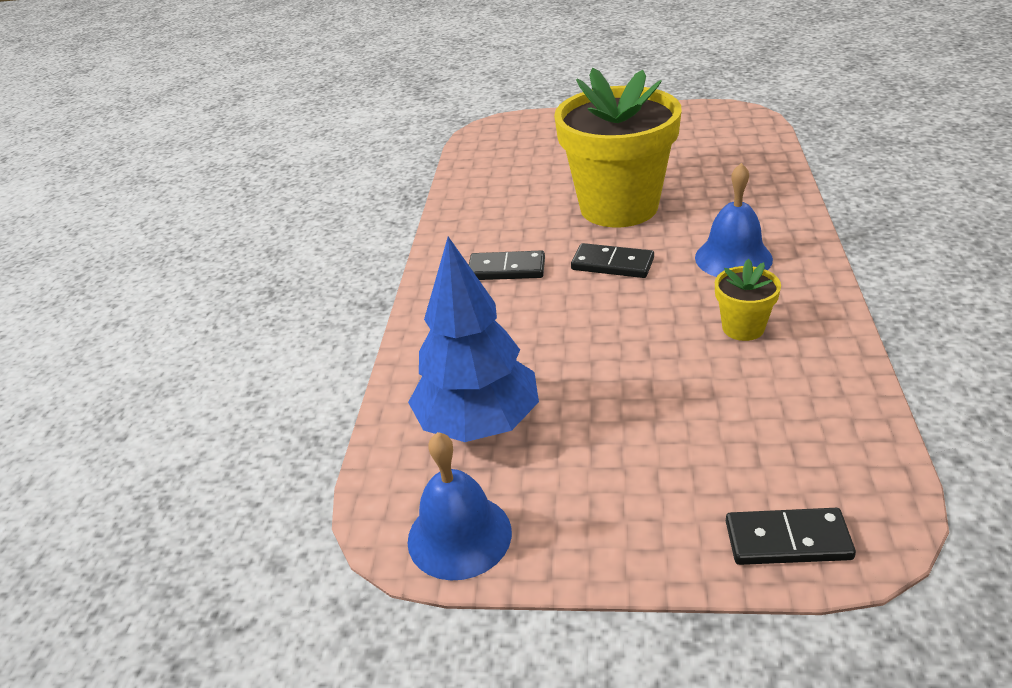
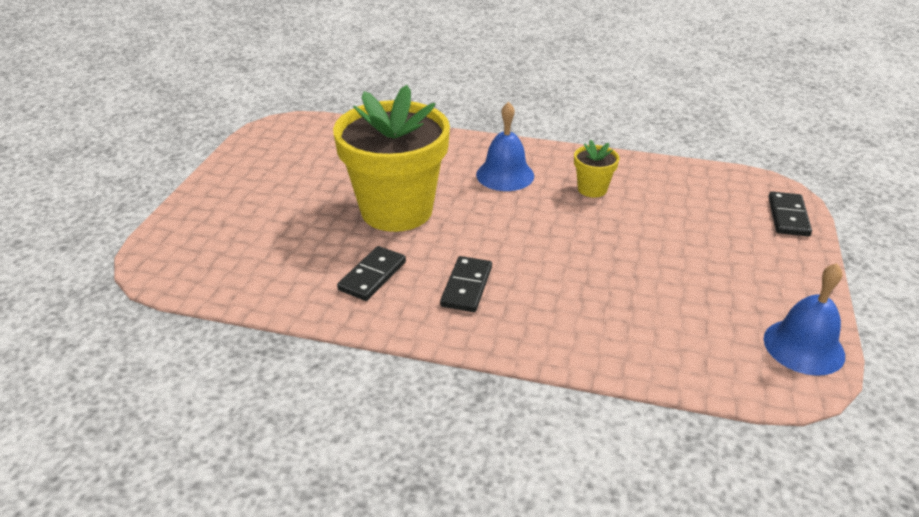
camera: 85 degrees left, 0 degrees up
(479, 423) = (683, 325): blue tree -> none
(612, 264) = (487, 228): black domino -> black domino (372, 276)

